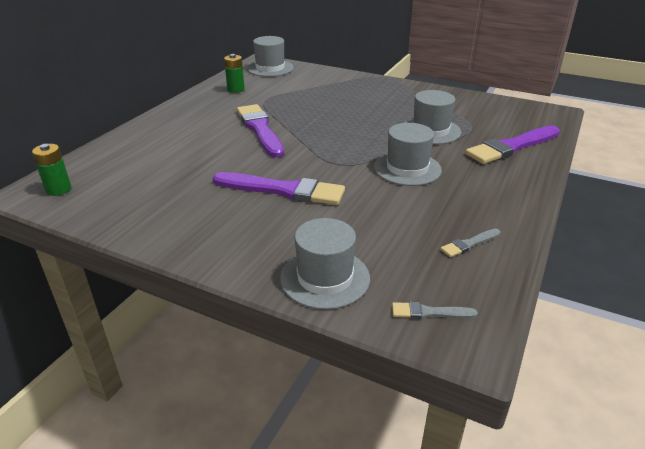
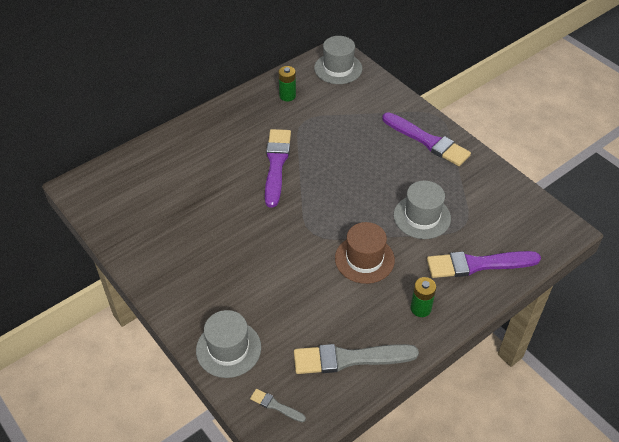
camera: 25 degrees right, 15 degrees up
(58, 189) = (97, 190): green battery -> green battery (420, 308)
(283, 190) = (252, 249): purple brush -> purple brush (427, 141)
(407, 168) = (364, 259): grey hat -> brown hat
(469, 244) = (349, 359): grey brush -> grey brush, size x2.17

